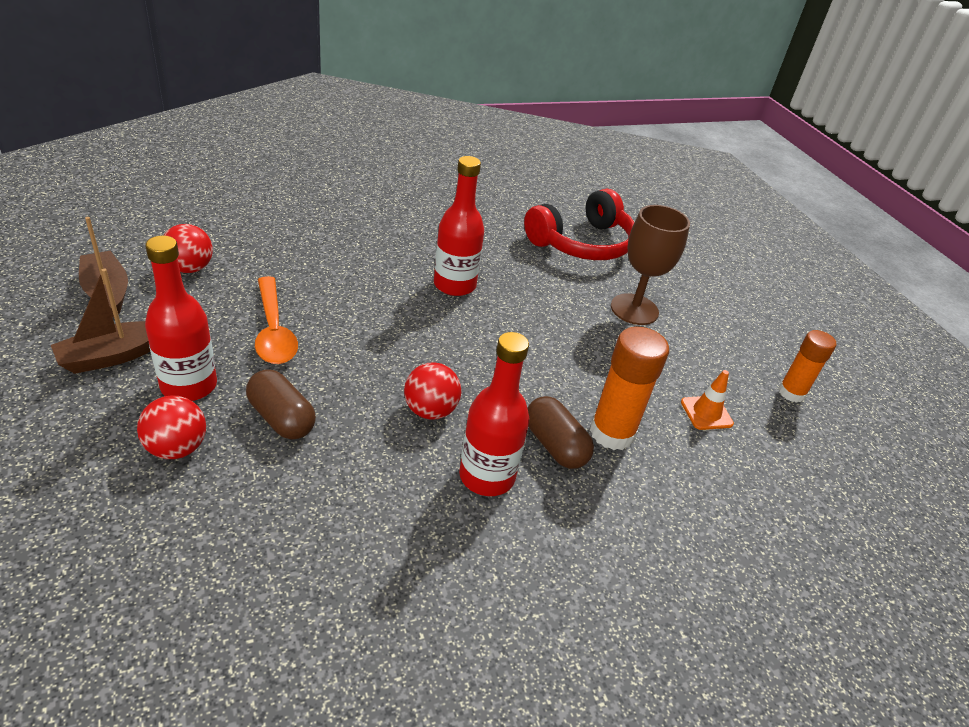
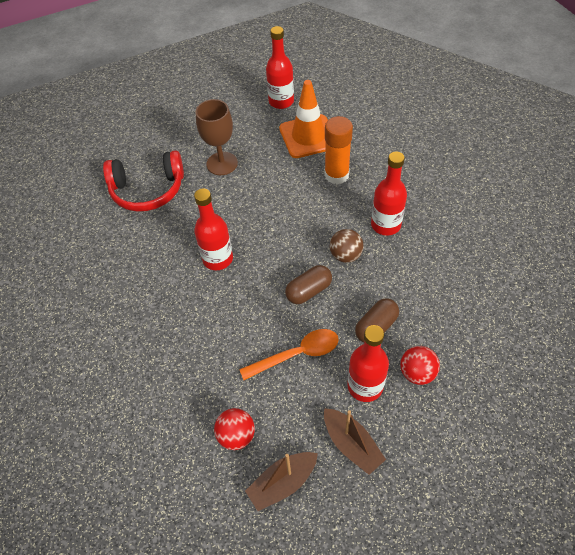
camera: 85 degrees left, 15 degrees up
(430, 410) = (345, 255): red ball -> brown ball
(554, 445) = (354, 198): brown capsule -> brown capsule (309, 291)
(582, 243) = (148, 190): red headphones -> red headphones turned 120 degrees clockwise
(706, 413) = (308, 136): orange traffic cone -> orange traffic cone, size x2.16
(791, 393) = (281, 101): orange glue stick -> red bottle

